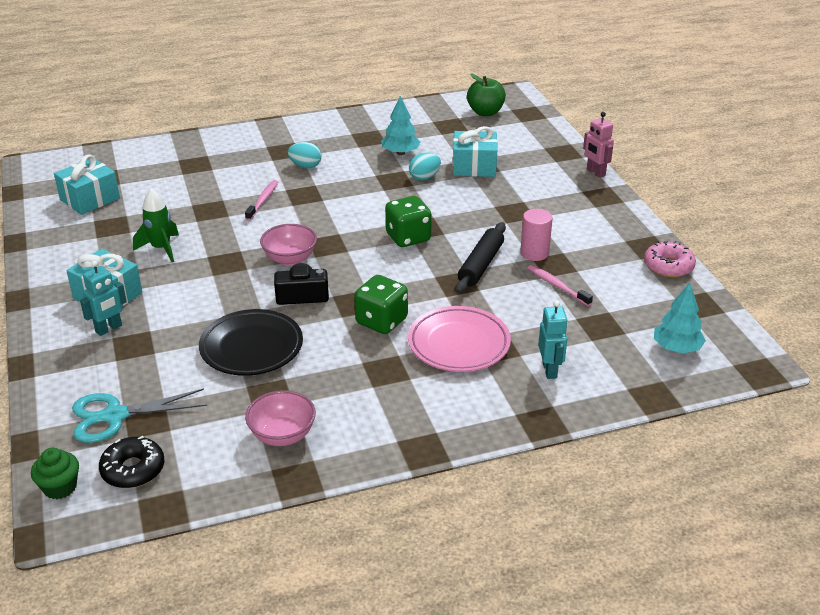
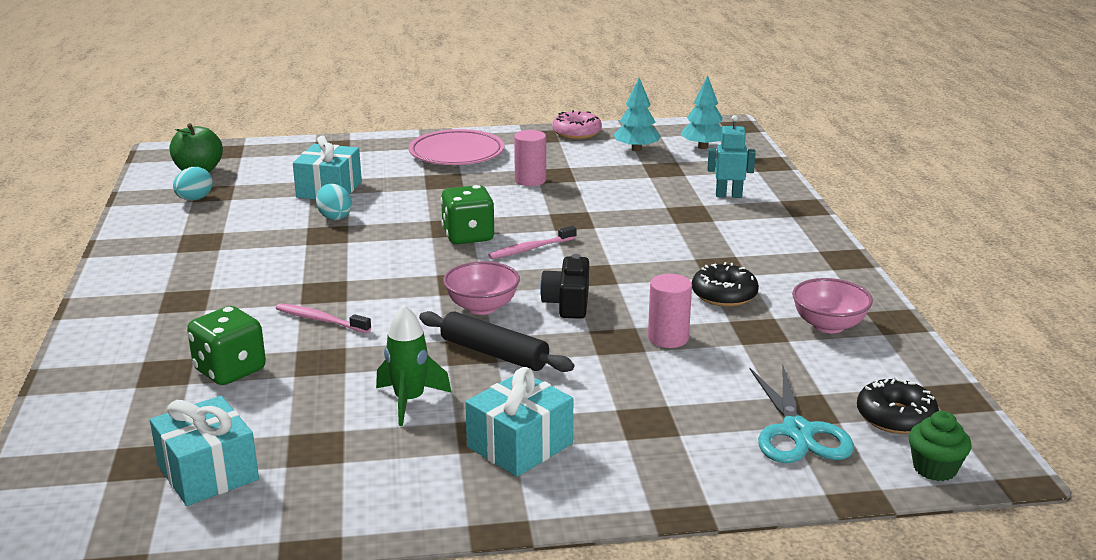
camera: 80 degrees left, 10 degrees down
(109, 329) = (605, 442): turquoise robot -> none
(251, 347) = (668, 338): black plate -> pink cylinder
(305, 166) = (245, 286): turquoise egg -> turquoise egg (194, 199)
(330, 374) = (724, 295): none -> black donut
(381, 321) = (633, 262): green dice -> green dice (230, 370)
(400, 153) = (260, 225): turquoise tree -> turquoise tree (636, 149)
(459, 344) = (681, 229): pink plate -> pink plate (456, 154)
(481, 265) = (542, 206): black rolling pin -> black rolling pin (494, 353)
(557, 286) = (593, 178): pink toothbrush -> pink toothbrush (530, 249)
(595, 173) = (388, 138): pink robot -> none

